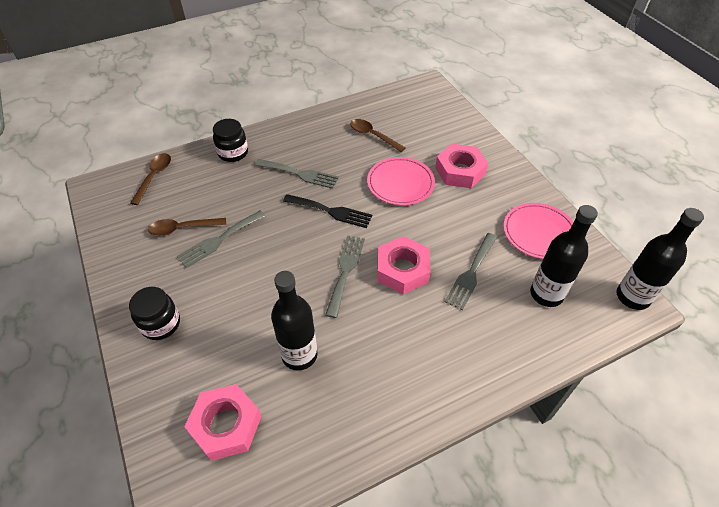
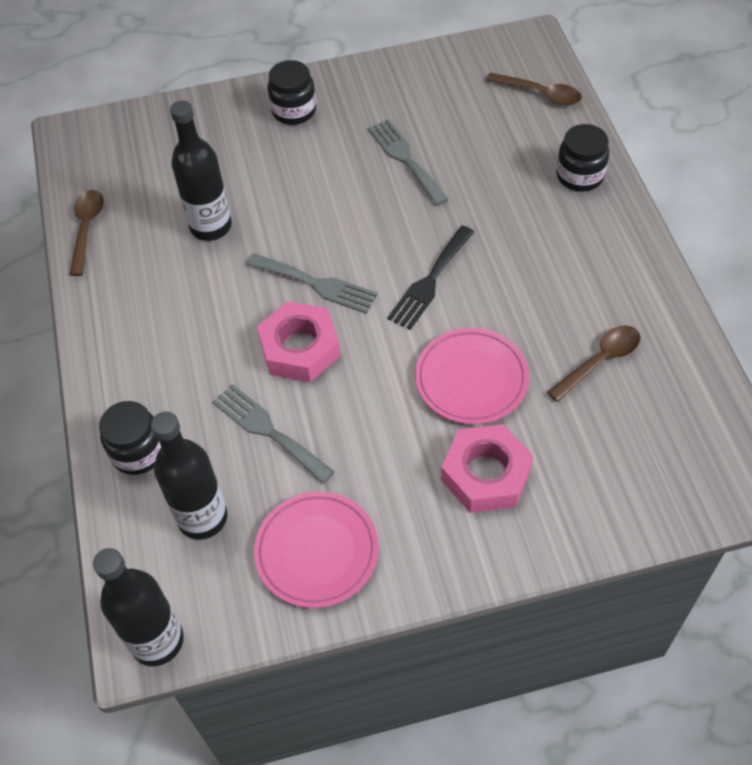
camera: 105 degrees right, 5 degrees up
(183, 228) = (435, 125): brown spoon -> brown spoon (87, 229)
(226, 425) = (154, 163): pink nut -> none
(300, 174) = (518, 252): grey fork -> none
(517, 346) = (138, 452): none -> black jar

